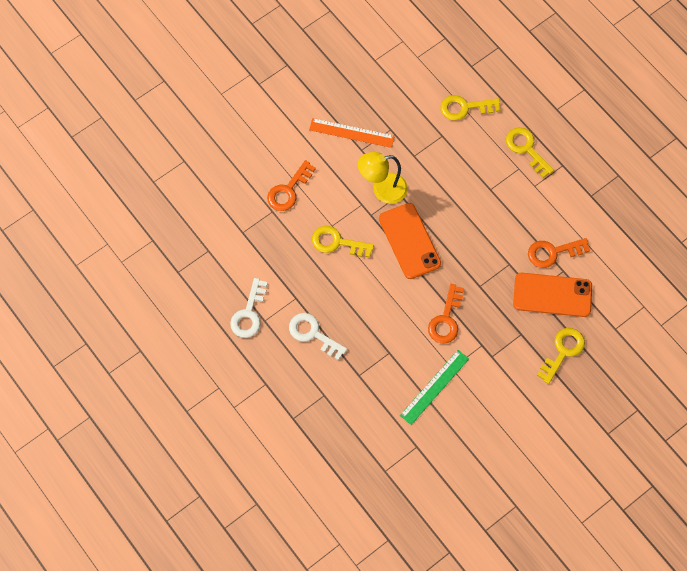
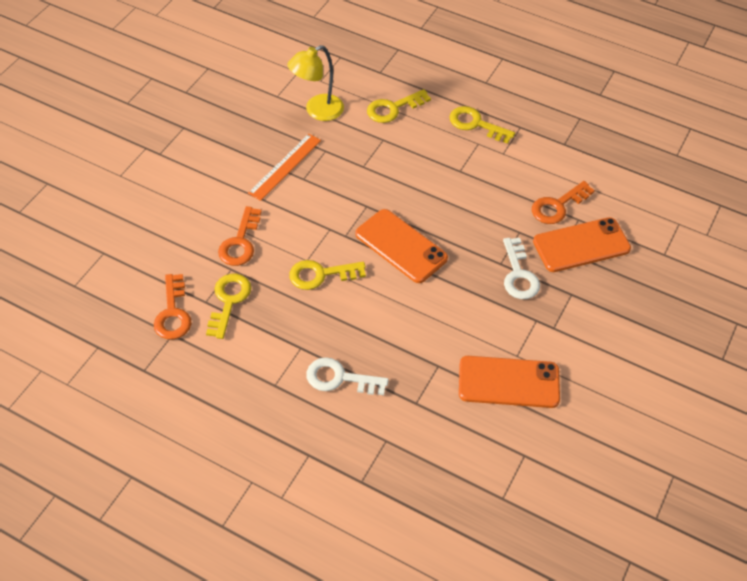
camera: 25 degrees left, 15 degrees down
(249, 313) = (252, 384): white key -> white key (518, 274)
(351, 132) = (285, 166): orange ruler -> orange ruler turned 45 degrees counterclockwise
(382, 189) = (345, 208): yellow lamp -> yellow lamp (317, 111)
(434, 387) = (508, 382): green ruler -> orange phone
(446, 319) = (483, 308): orange key -> orange key (173, 313)
(563, 351) = (625, 295): yellow key -> yellow key (229, 301)

